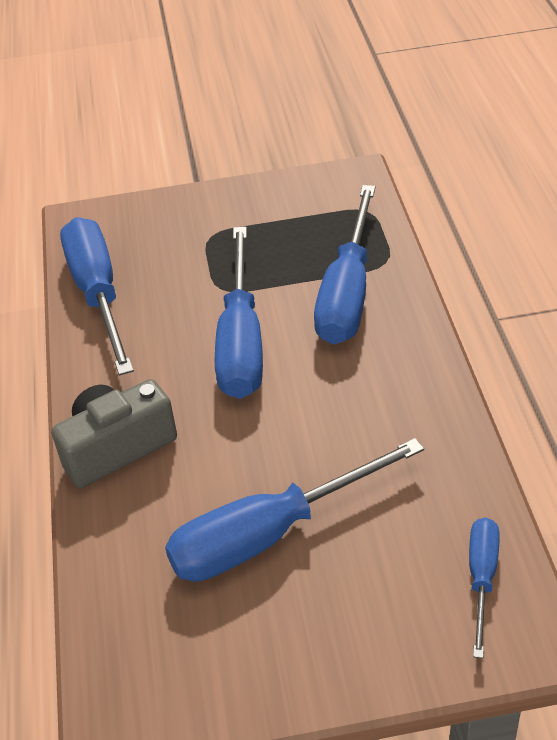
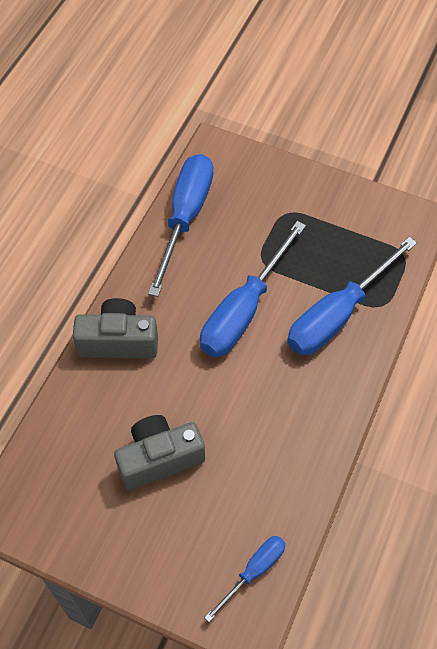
camera: 30 degrees right, 15 degrees up
(269, 534) = (159, 459): blue screwdriver -> grey camera

